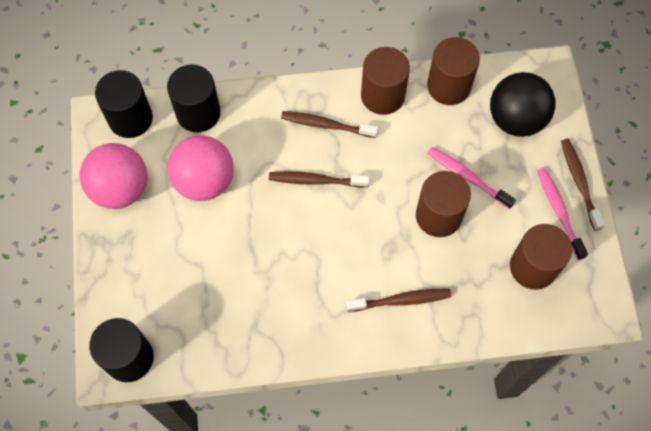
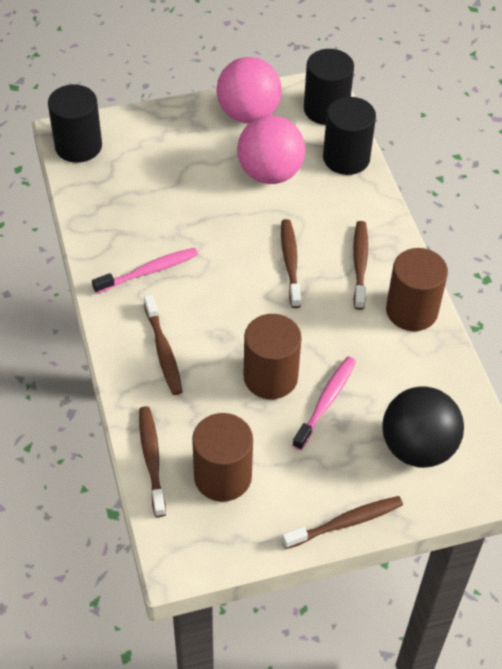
camera: 80 degrees right, 15 degrees down
(448, 86) = (443, 374): brown cylinder -> none
(513, 321) = (152, 459): none -> brown toothbrush
(559, 212) = (300, 501): pink toothbrush -> pink toothbrush (148, 271)

